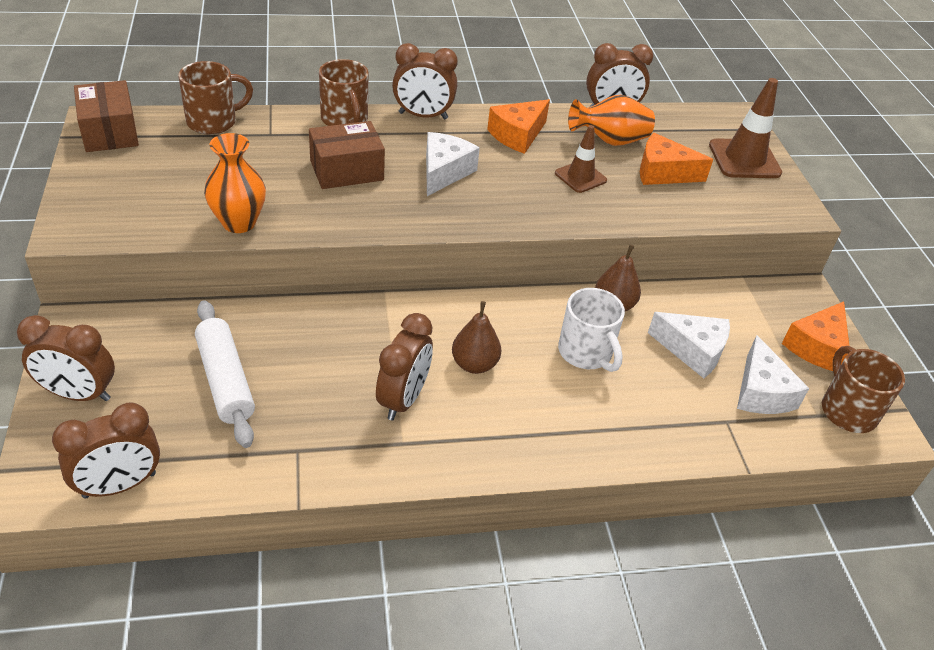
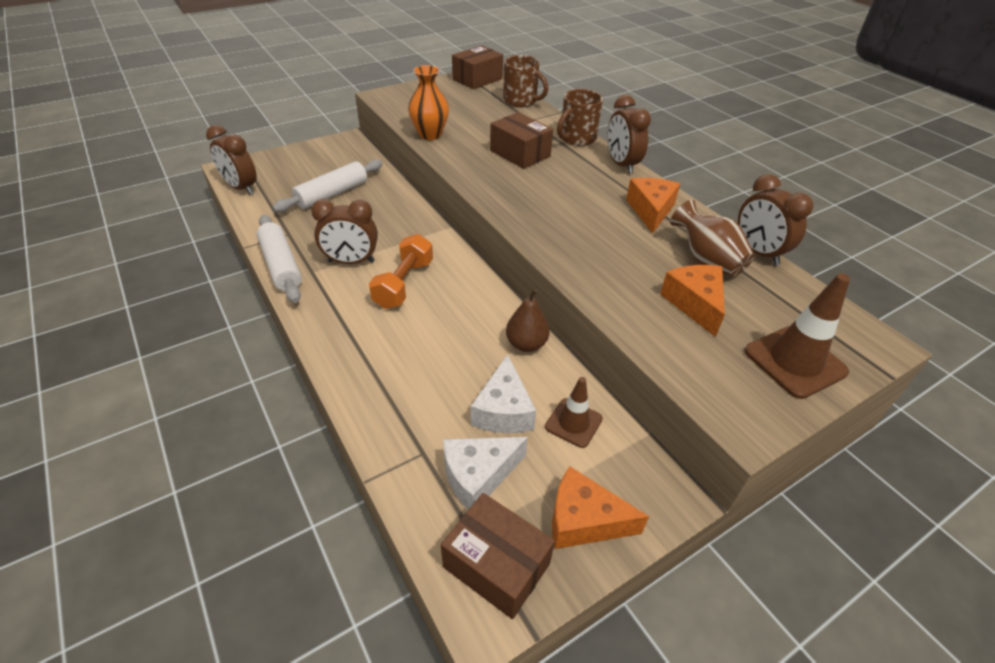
camera: 70 degrees right, 0 degrees up
(79, 394) = (299, 157): brown clock -> none
(371, 472) = (281, 265): none -> white rolling pin
(444, 172) = (560, 190): white cheese -> none
(474, 364) = (404, 284): brown pear -> orange dumbbell
(518, 135) = (650, 211): orange cheese -> orange cheese turned 75 degrees clockwise
(580, 177) = (629, 255): brown traffic cone -> brown traffic cone (573, 423)
(586, 353) = (453, 340): white mug -> none
(609, 141) = (706, 261): orange vase -> brown vase
(847, 410) = (496, 565): brown mug -> brown box

